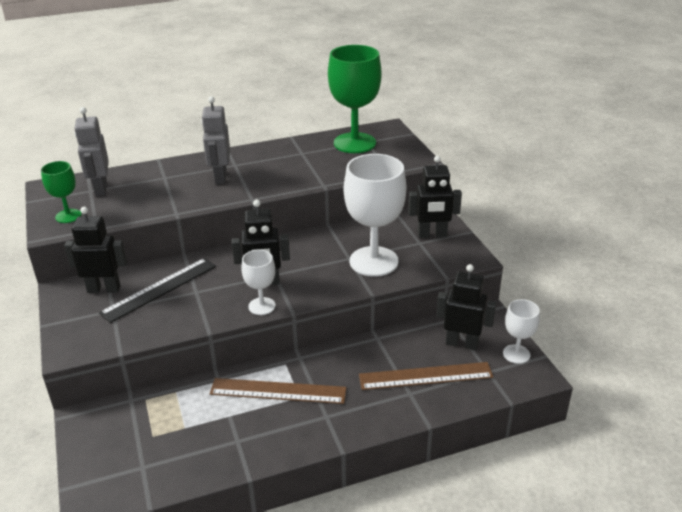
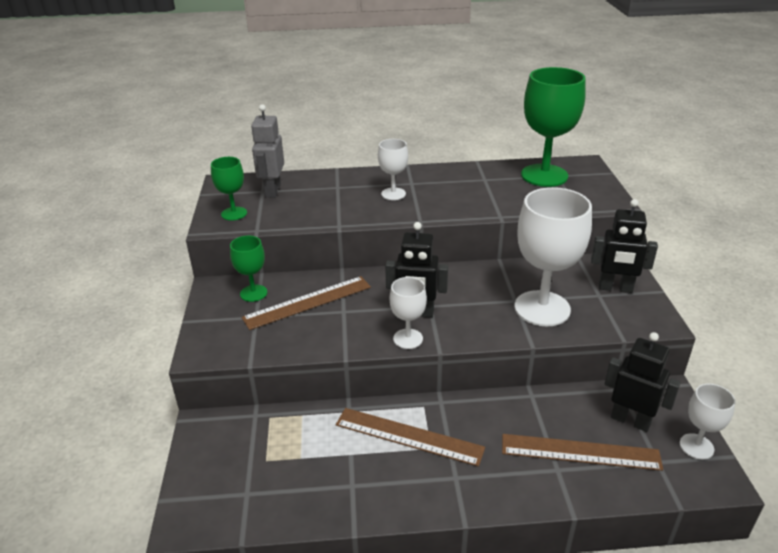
camera: 15 degrees right, 0 degrees up
(104, 289) = (253, 293): black robot -> green goblet
(159, 289) = (307, 302): black ruler -> brown ruler
(220, 177) = (393, 194): grey robot -> white goblet

